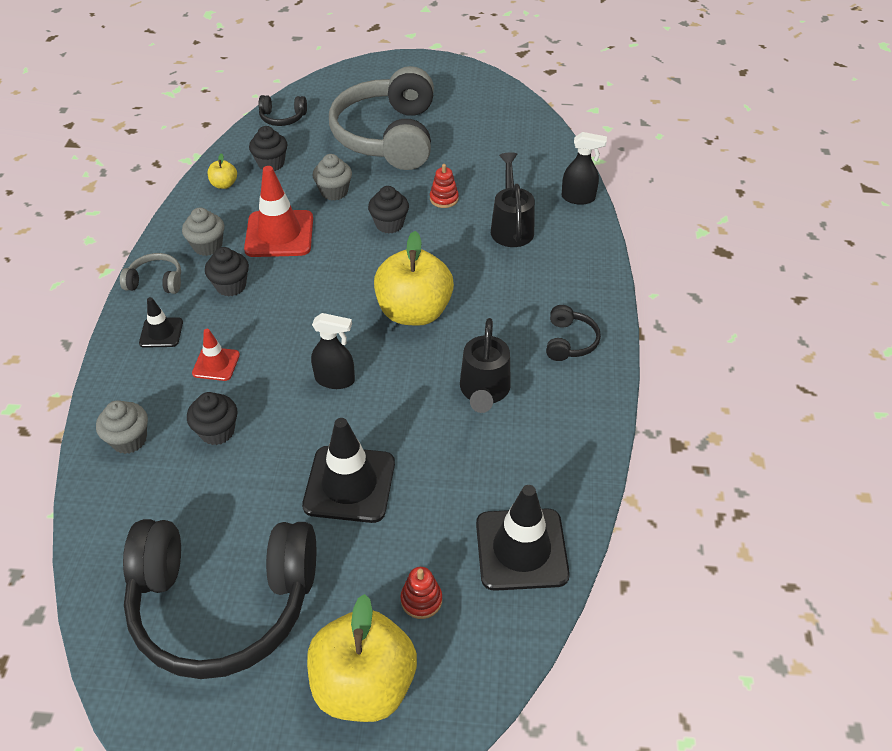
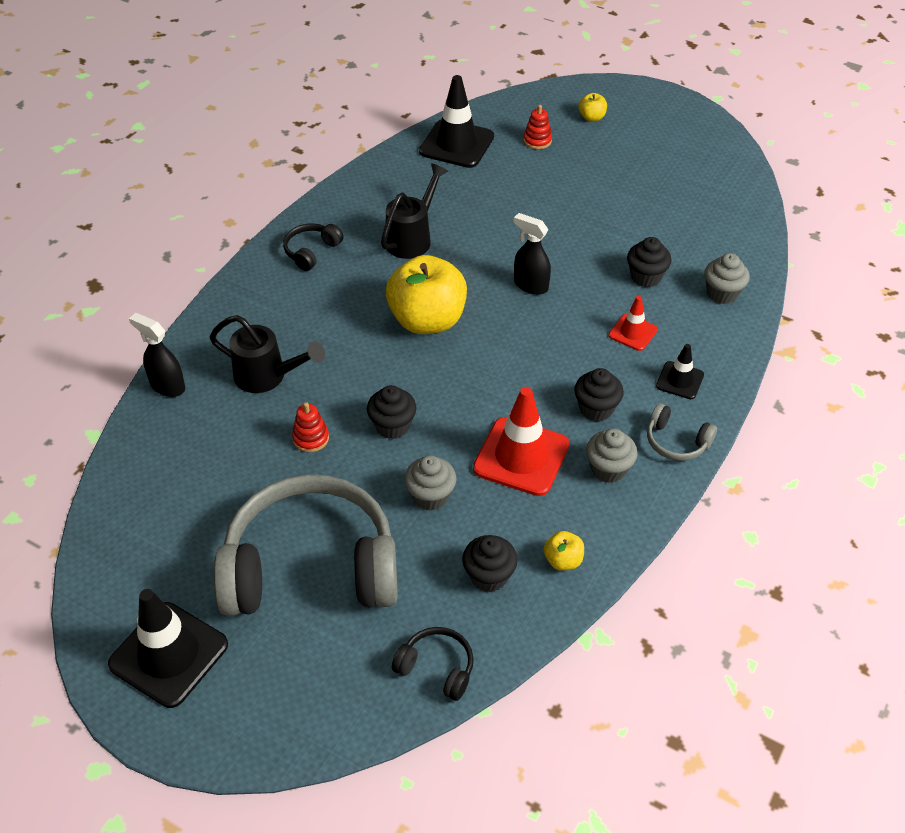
camera: 155 degrees left, 0 degrees up
(223, 604) = (668, 175): black headphones -> none
(349, 484) = (554, 211): black traffic cone -> black traffic cone (169, 654)
(364, 684) = (591, 118): yellow apple -> yellow apple, size x0.43
(388, 136) = (311, 567): grey headphones -> grey headphones turned 120 degrees counterclockwise
(511, 227) = (267, 376): black watering can -> black watering can turned 90 degrees counterclockwise

